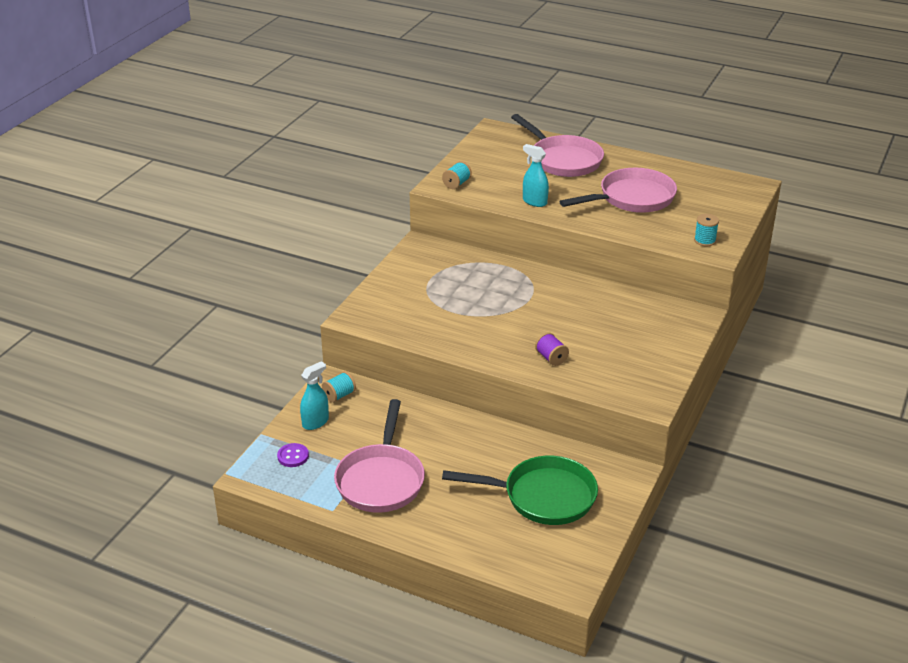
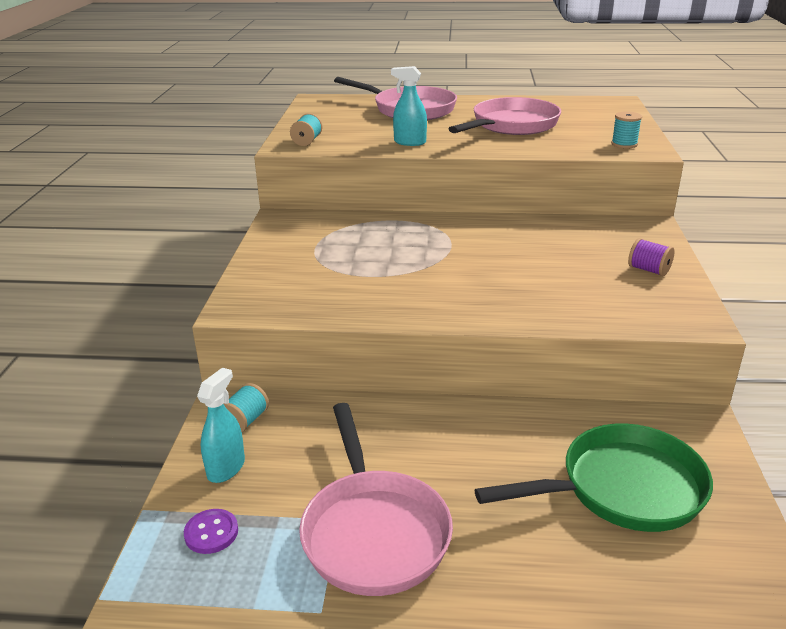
camera: 20 degrees left, 5 degrees down
(551, 358) = (530, 299): purple spool -> purple spool (648, 270)

